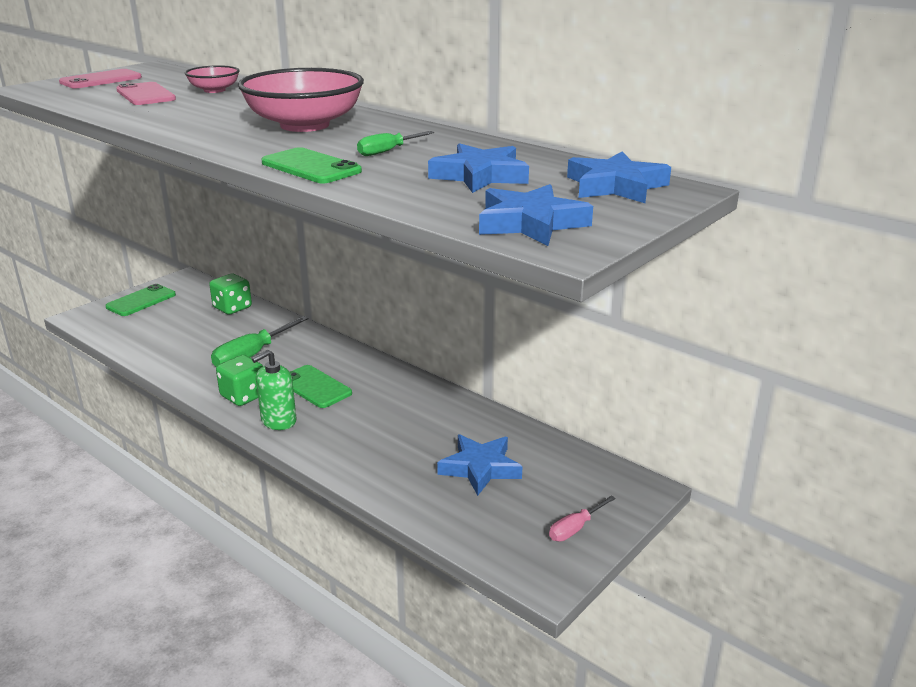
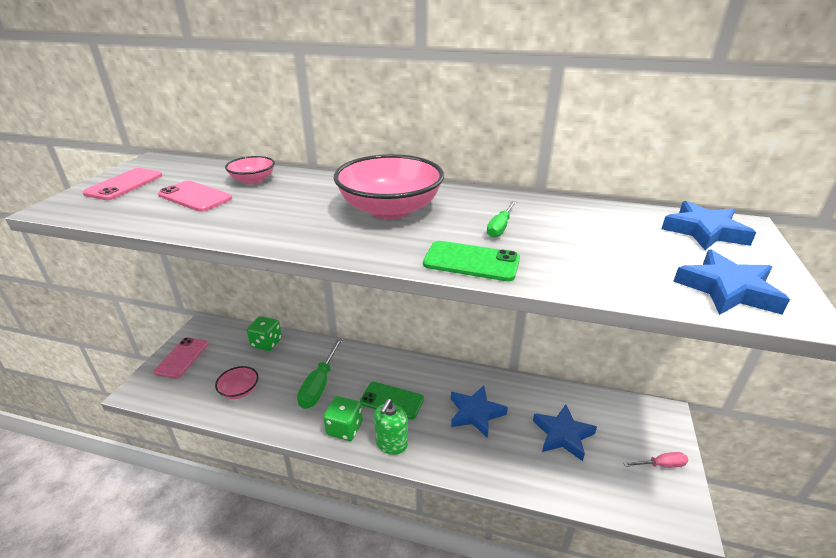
camera: 25 degrees left, 5 degrees up
(141, 301) = (182, 358): green phone -> pink phone
(171, 340) = (239, 391): none -> pink bowl
(480, 176) = (606, 241): blue star -> blue star (475, 413)
(575, 528) = (661, 465): pink screwdriver -> pink screwdriver turned 120 degrees counterclockwise

